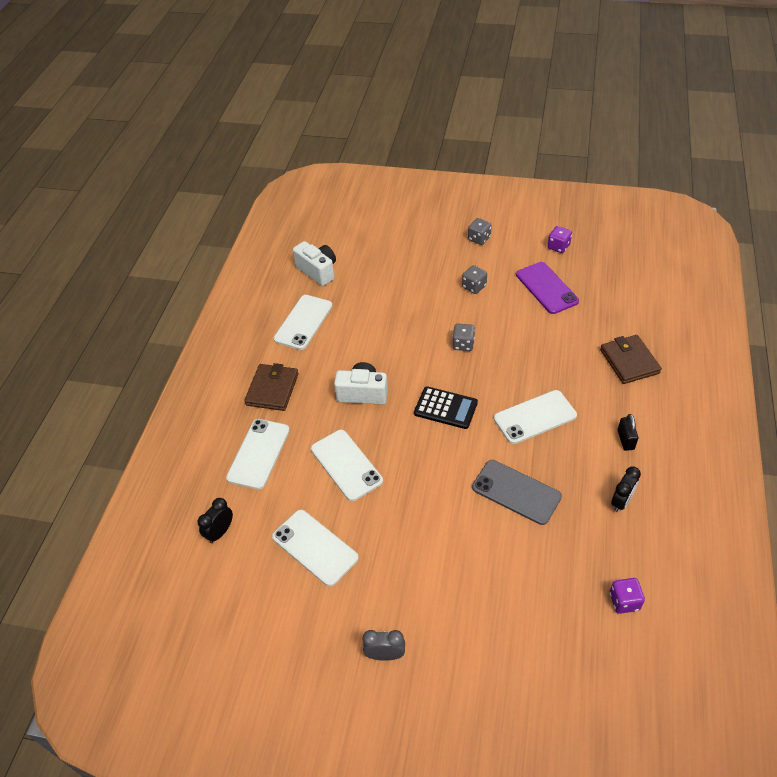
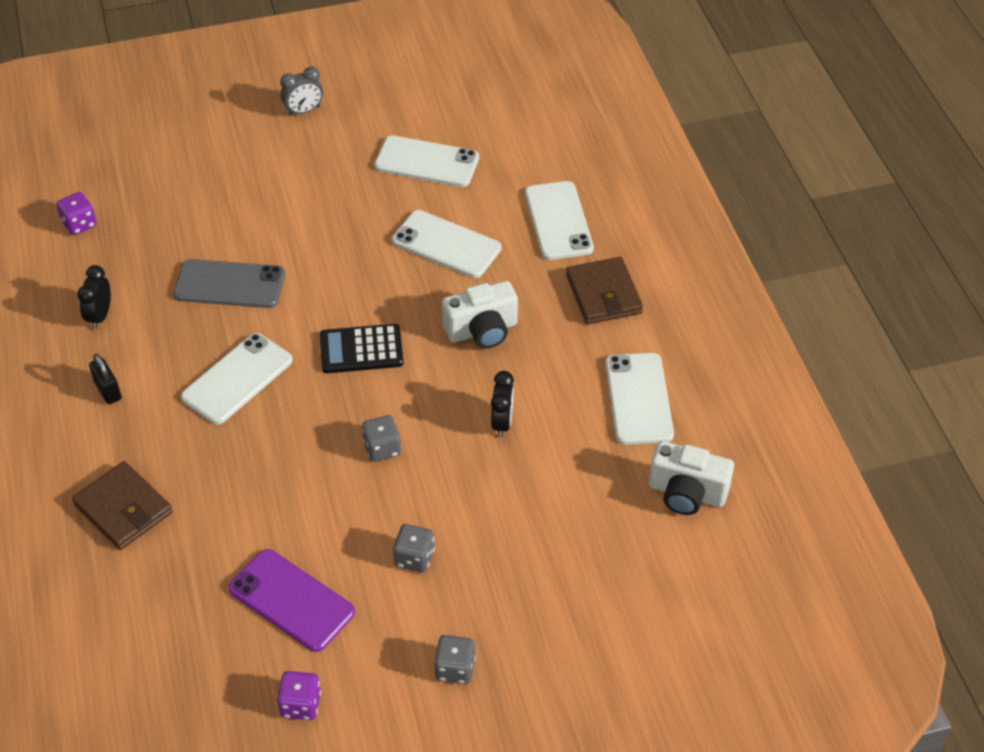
camera: 150 degrees right, 0 degrees up
(220, 532) = (536, 141): black clock -> black clock (502, 423)

